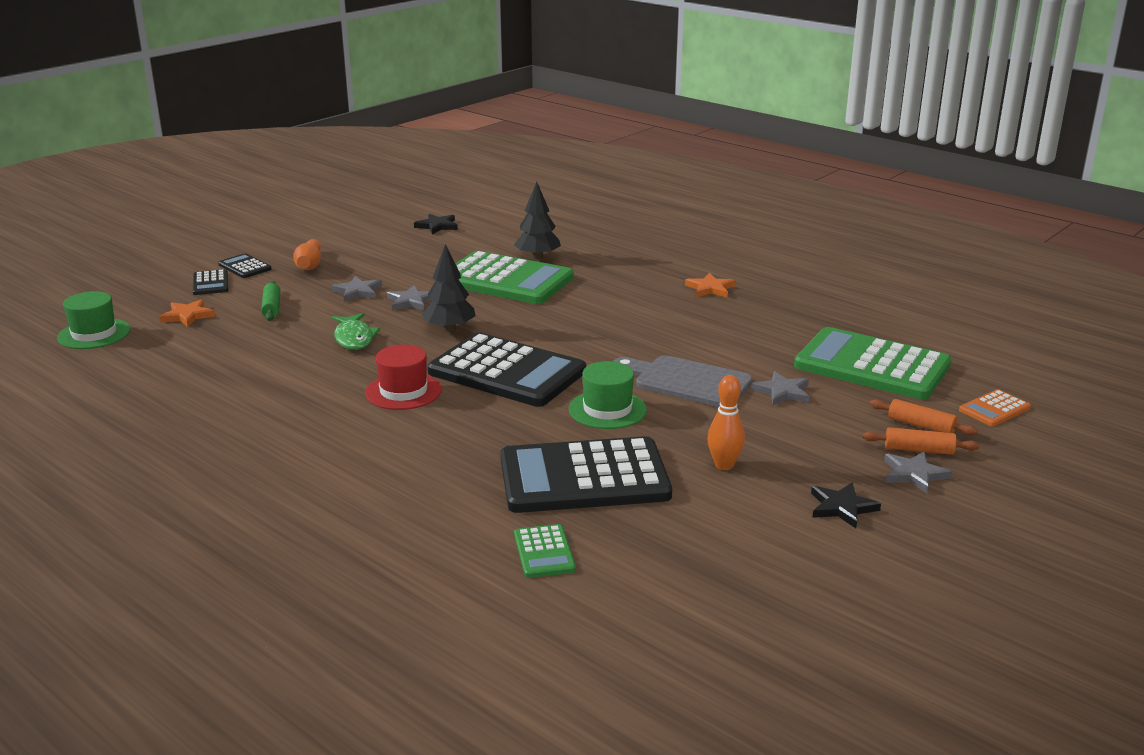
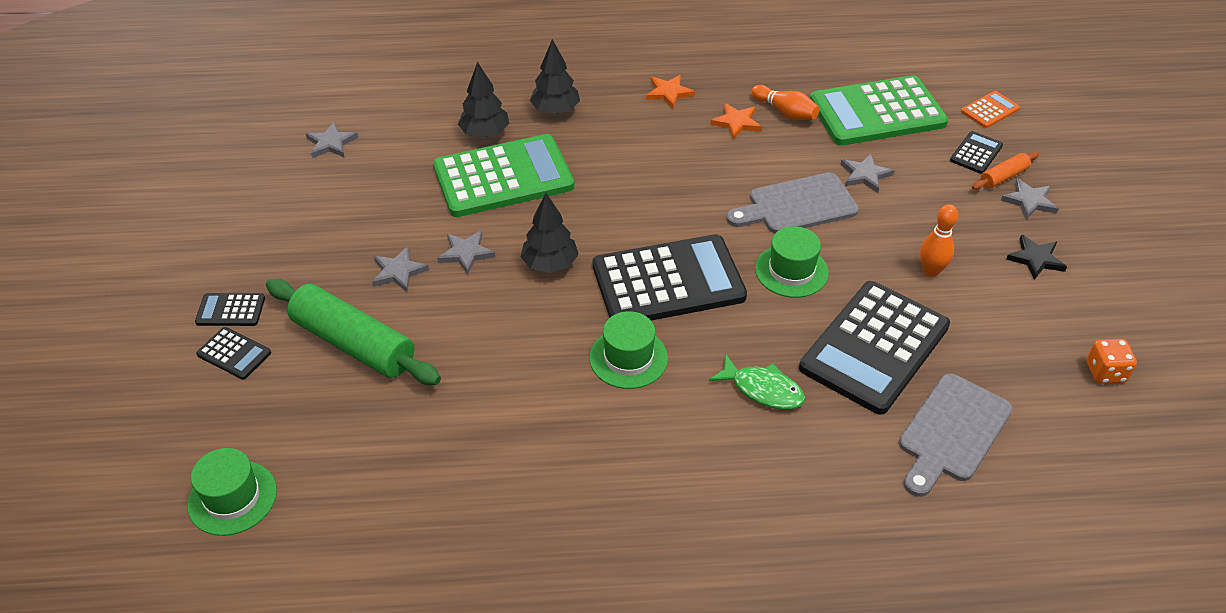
camera: 45 degrees left, 20 degrees up
(187, 316) = (288, 409): orange star -> orange star (736, 123)
(272, 308) = (354, 344): green rolling pin -> green rolling pin, size x2.13
(309, 265) = (293, 267): orange bowling pin -> orange bowling pin (785, 112)
(354, 338) = (491, 329): green fish -> green fish (762, 389)
(403, 391) = (628, 358): red hat -> green hat
(437, 226) = (331, 143): black star -> grey star
(544, 552) = (952, 432): green calculator -> grey cutting board
(607, 265) = (555, 110): none -> black tree
(759, 602) = (1105, 372): none -> orange dice
(921, 425) = (976, 153): orange rolling pin -> black calculator
(994, 409) = (990, 110): orange calculator -> orange calculator turned 135 degrees counterclockwise

